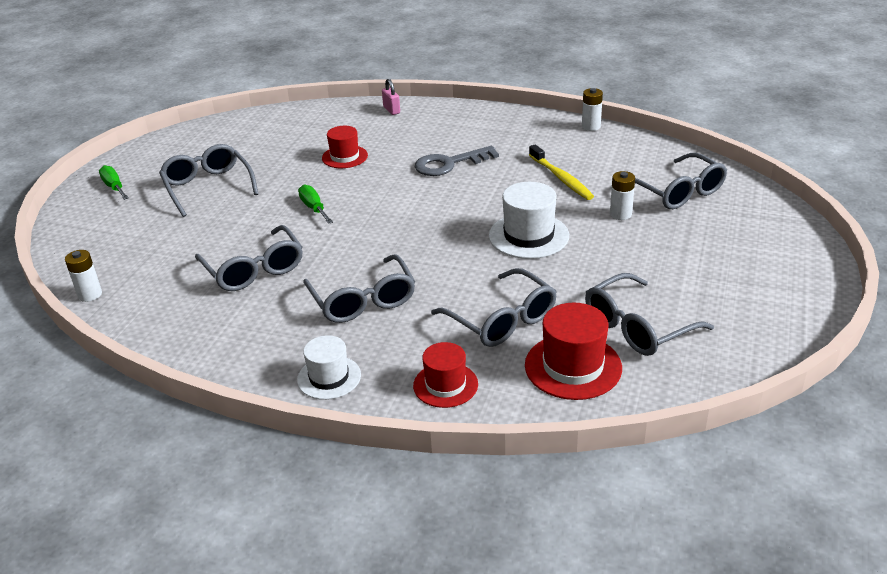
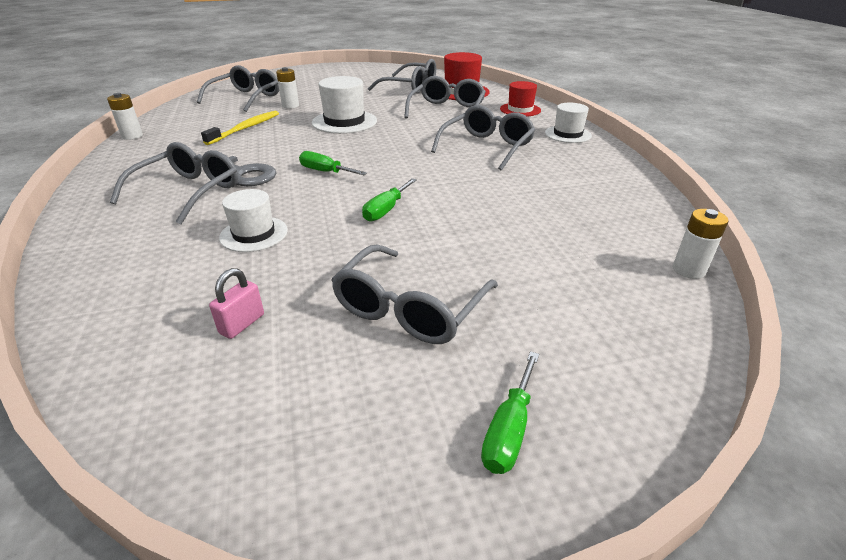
camera: 125 degrees left, 0 degrees up
(254, 269) = (515, 199): grey glasses -> grey glasses (188, 192)
(344, 157) = (254, 234): red hat -> white hat
(391, 110) = (86, 249): pink padlock -> pink padlock (242, 324)
(409, 198) = (325, 172): none -> green screwdriver

